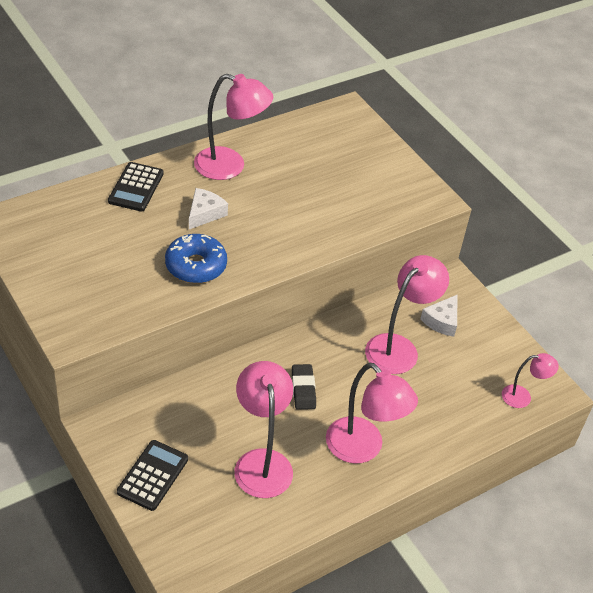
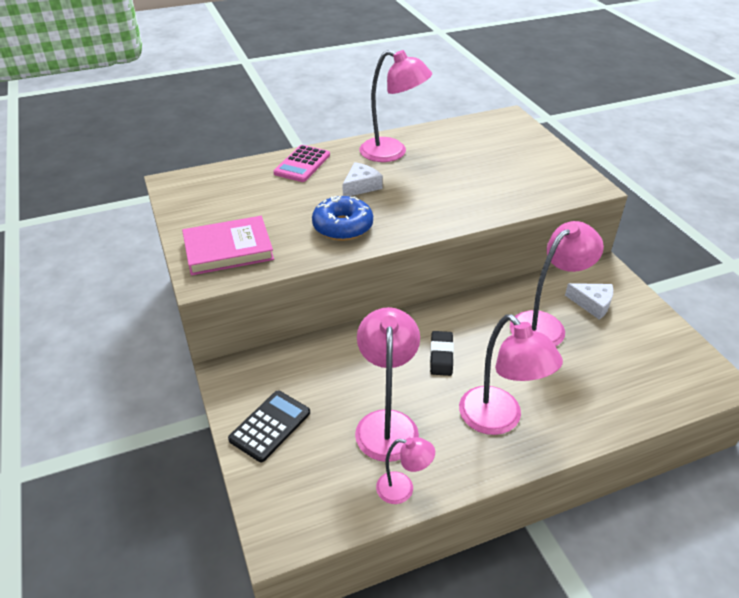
camera: 15 degrees right, 5 degrees down
(85, 301) = (228, 249): none -> pink book
(136, 187) = (302, 164): black calculator -> pink calculator
(442, 321) = (592, 304): white cheese -> white cheese turned 105 degrees counterclockwise
(522, 397) = (681, 383): pink lamp -> pink lamp (403, 489)

